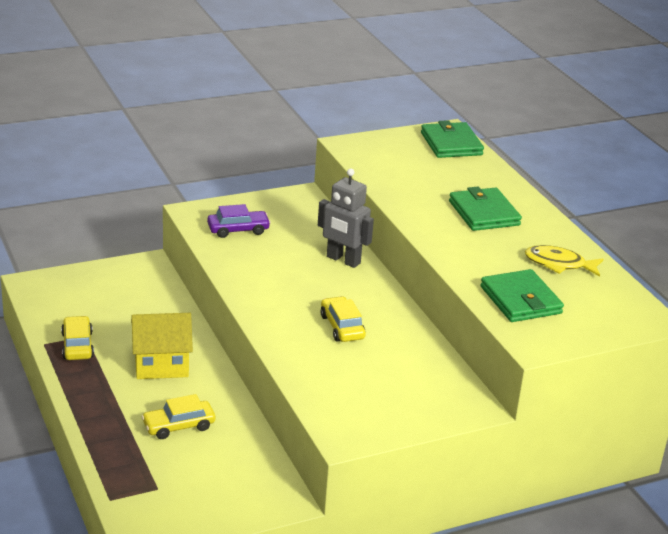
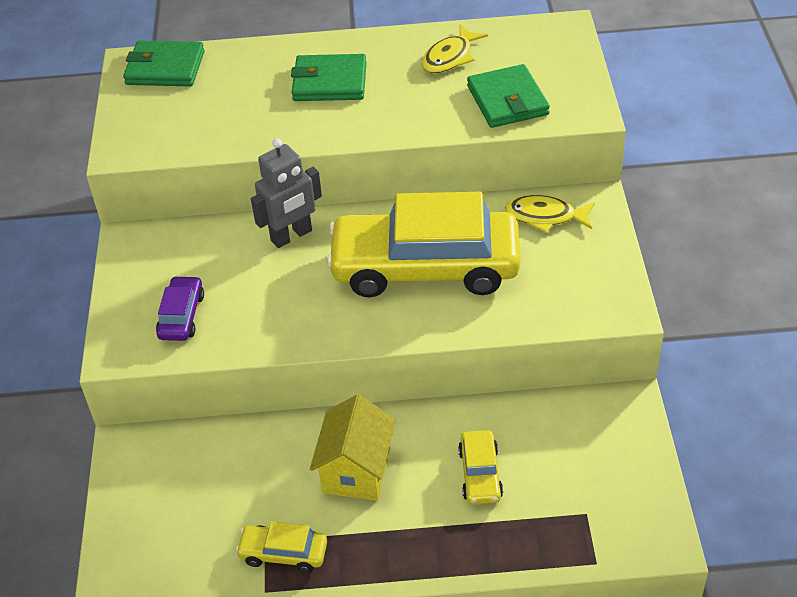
camera: 65 degrees left, 15 degrees up
(342, 327) = (425, 267): yellow car -> yellow car, size x2.40
(438, 381) = (545, 216): none -> yellow fish
(520, 300) = (507, 100): green wallet -> green wallet turned 75 degrees clockwise

